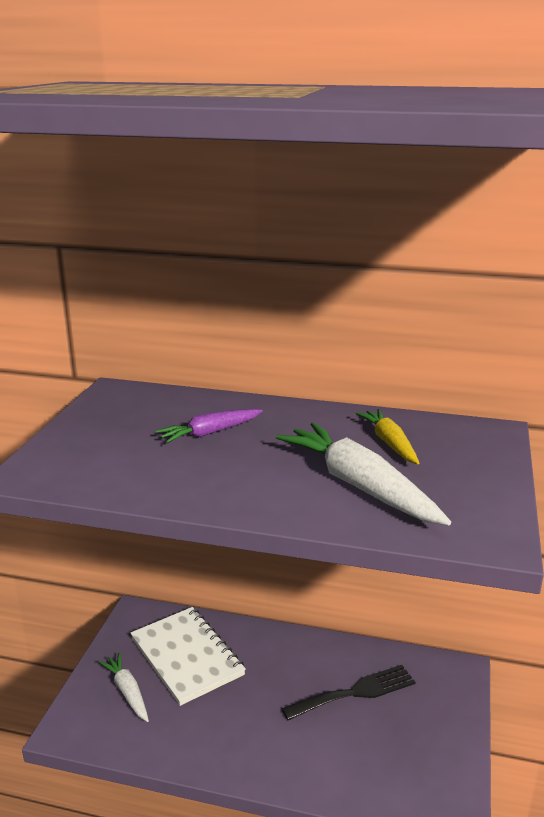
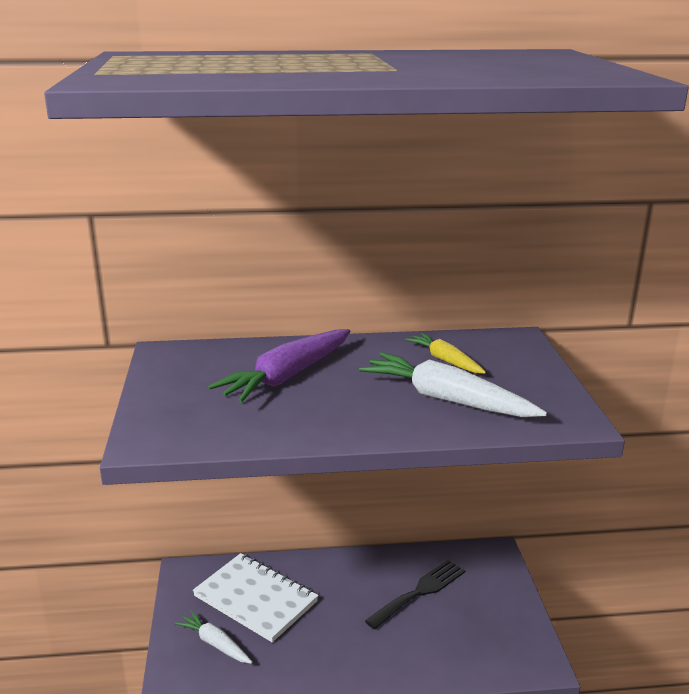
camera: 20 degrees left, 0 degrees up
(210, 433) = (287, 376): purple carrot -> purple carrot, size x1.73

